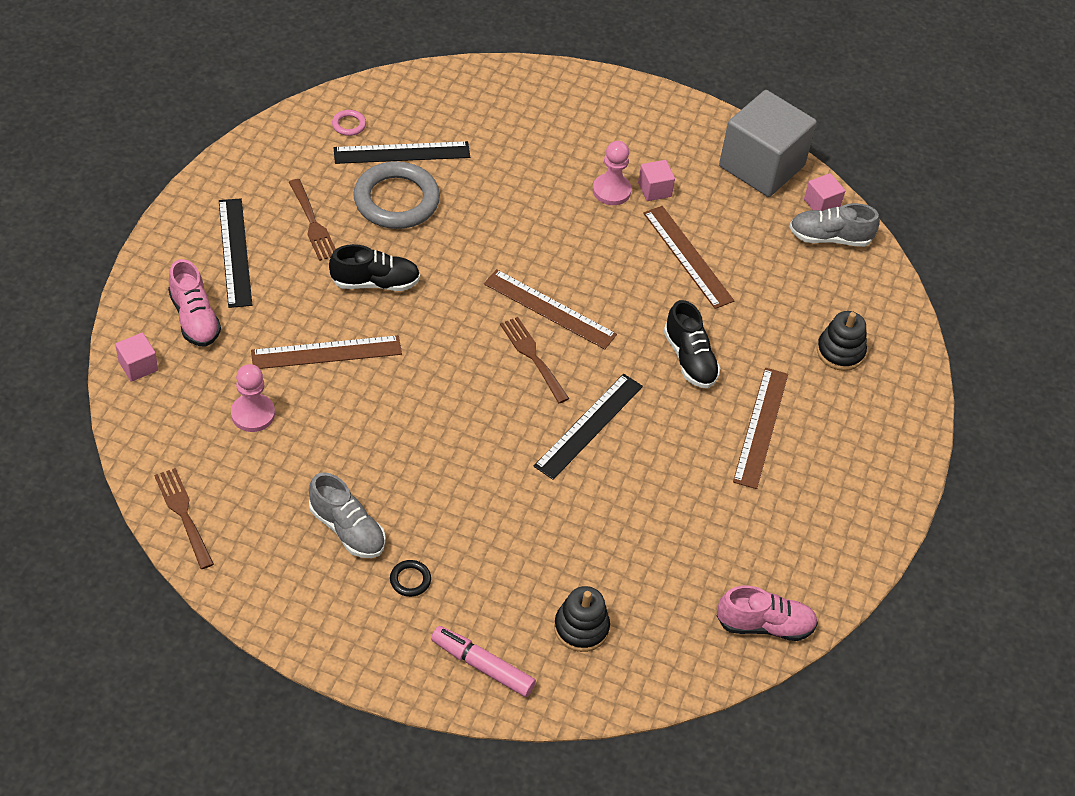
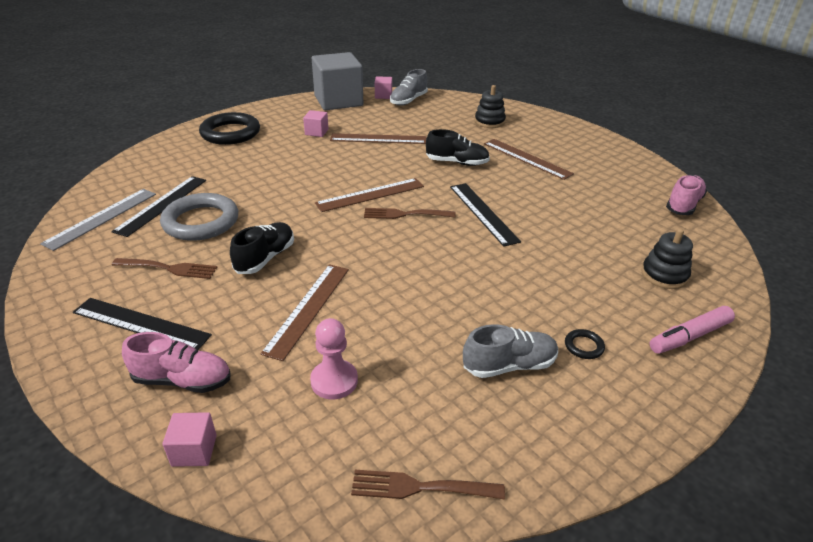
camera: 55 degrees left, 15 degrees down
(349, 125) = (101, 218): pink ring -> grey ruler
(585, 114) = (230, 133): none -> black ring
(611, 191) = (300, 144): pink pawn -> none

